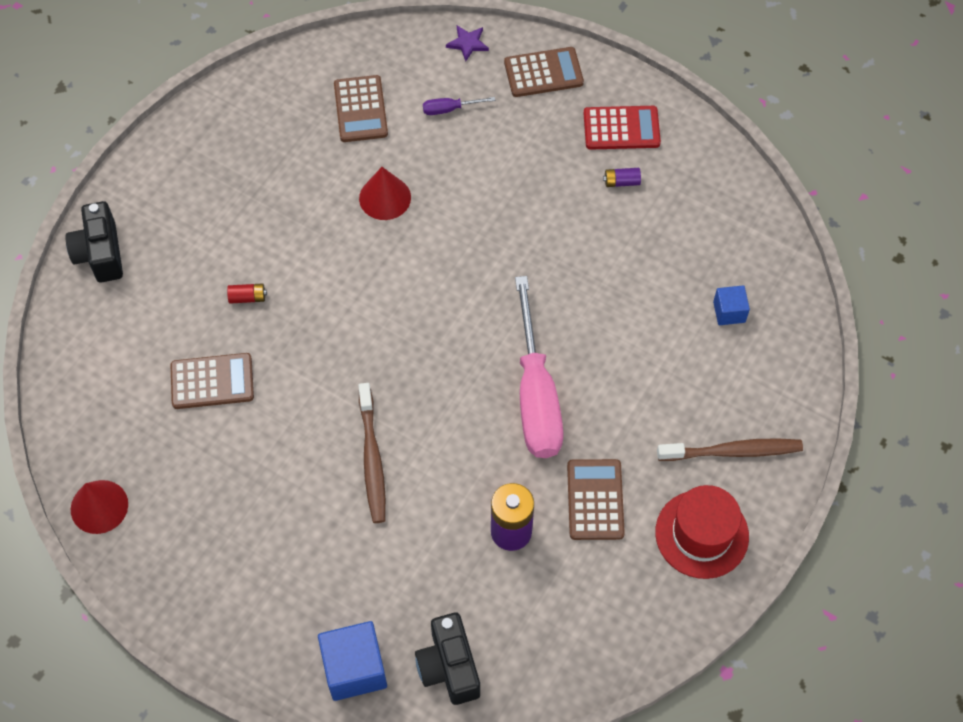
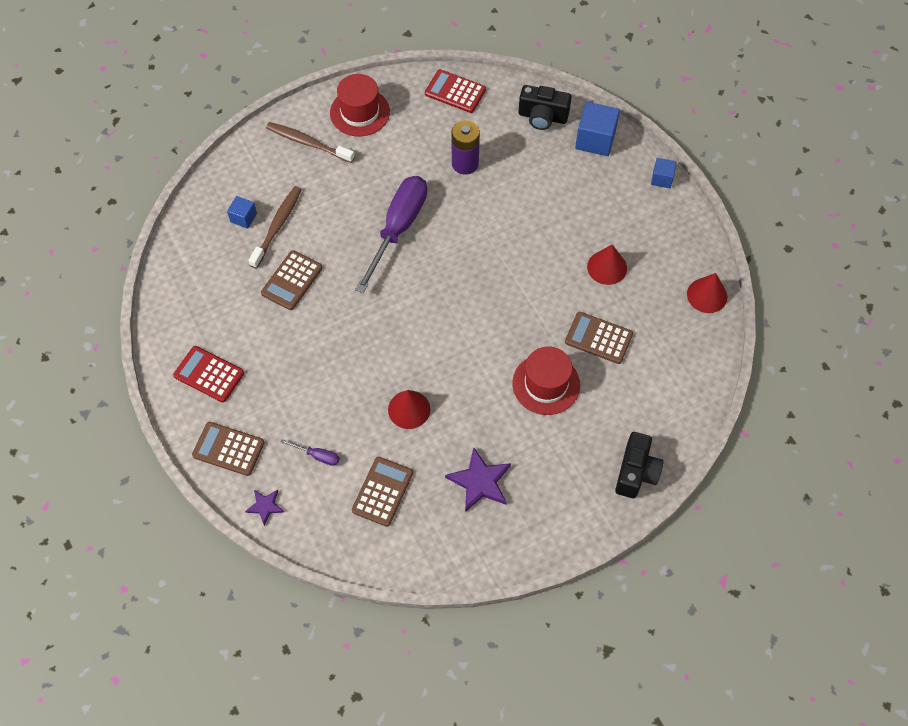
camera: 150 degrees left, 0 degrees up
(230, 653) = (662, 179): none -> blue cube
(245, 479) = (607, 267): none -> red cone
(247, 297) = (546, 384): red battery -> red hat
(265, 165) = (480, 481): none -> purple star
(372, 459) = (522, 241): brown toothbrush -> brown toothbrush (277, 226)
(449, 667) = (542, 117): black camera -> black camera turned 90 degrees clockwise
(536, 395) = (398, 228): pink screwdriver -> purple screwdriver
(595, 500) = (405, 156): brown calculator -> brown calculator (292, 280)
(596, 641) = (455, 92): none -> red calculator
(621, 182) = (240, 335): purple battery -> none

